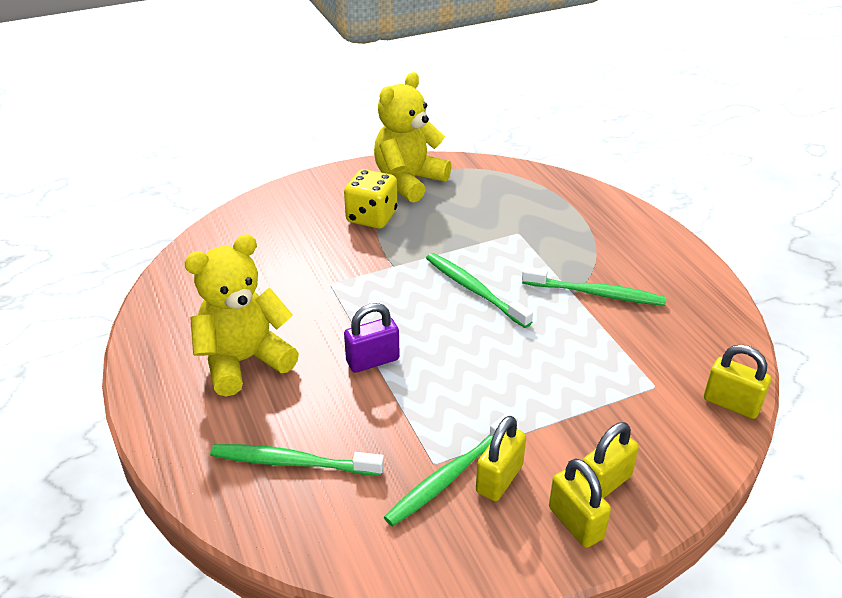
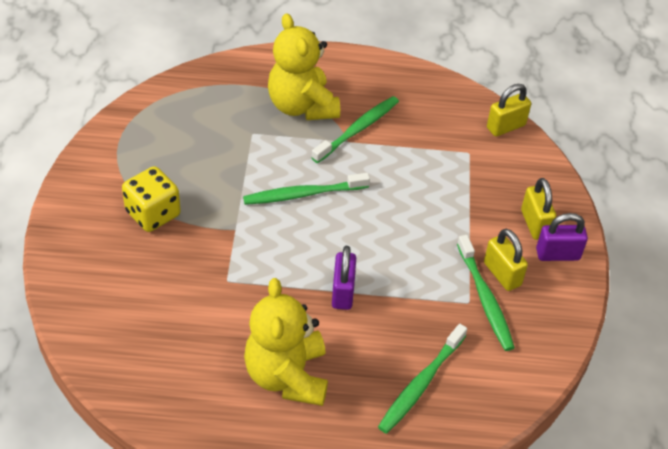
camera: 65 degrees left, 10 degrees up
(409, 181) = (119, 165): yellow teddy bear -> yellow teddy bear (302, 106)
(575, 523) = (557, 254): yellow padlock -> purple padlock

